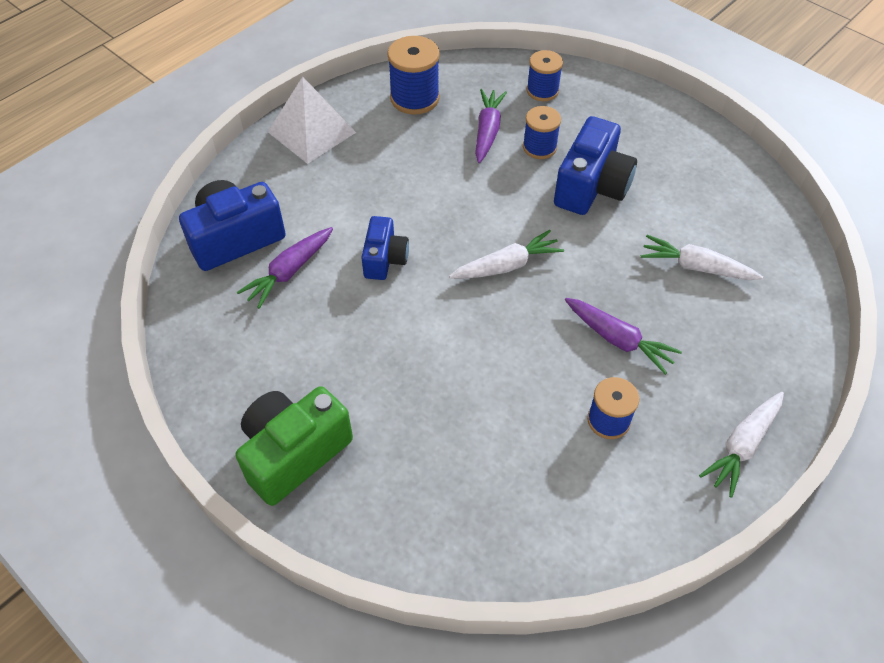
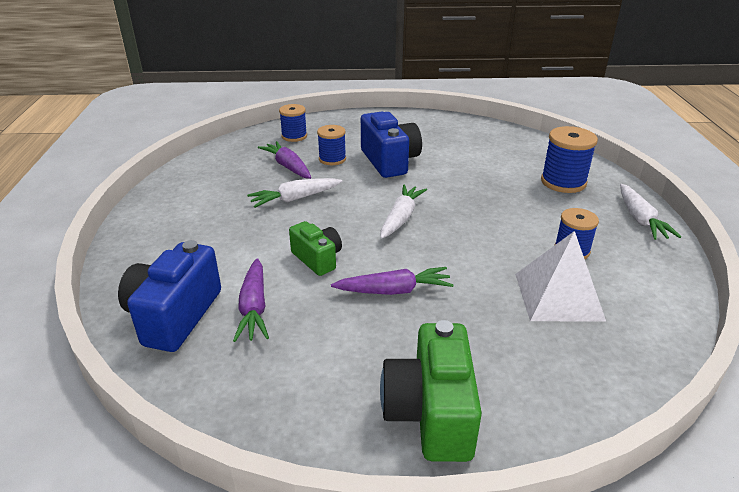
camera: 45 degrees left, 20 degrees down
(311, 132) = (154, 224): white pyramid -> white pyramid (558, 296)
(384, 259) = (317, 259): blue camera -> green camera
(415, 98) = (212, 173): blue spool -> blue spool (563, 182)
(618, 340) = (514, 214): purple carrot -> purple carrot (394, 290)
(696, 267) = (496, 165): white carrot -> white carrot (295, 199)

